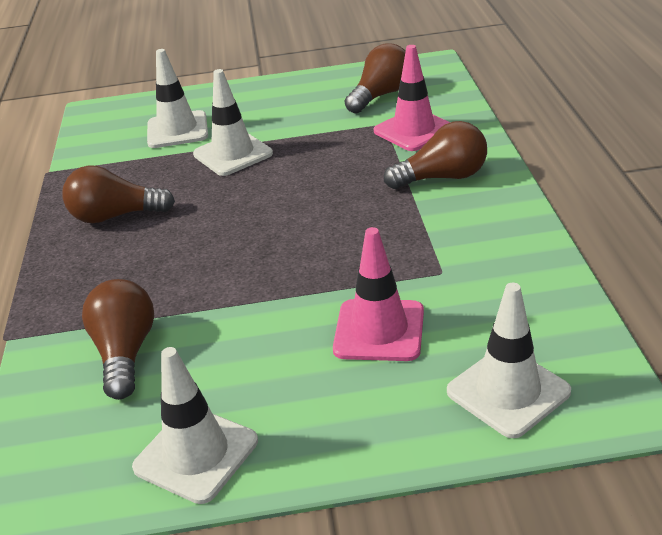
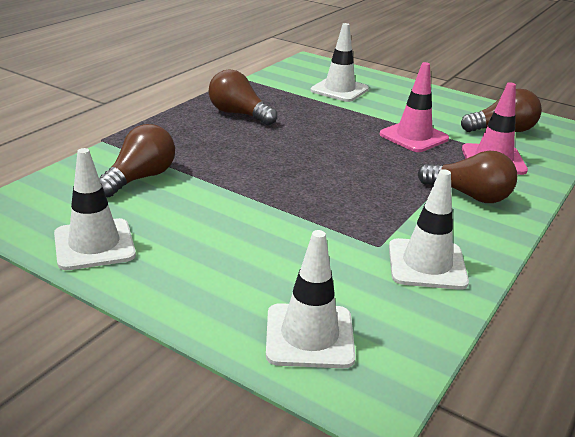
camera: 35 degrees right, 5 degrees down
(233, 154) = (351, 116): white traffic cone -> white traffic cone (427, 264)
(379, 330) = (286, 251): pink traffic cone -> pink traffic cone (413, 137)

